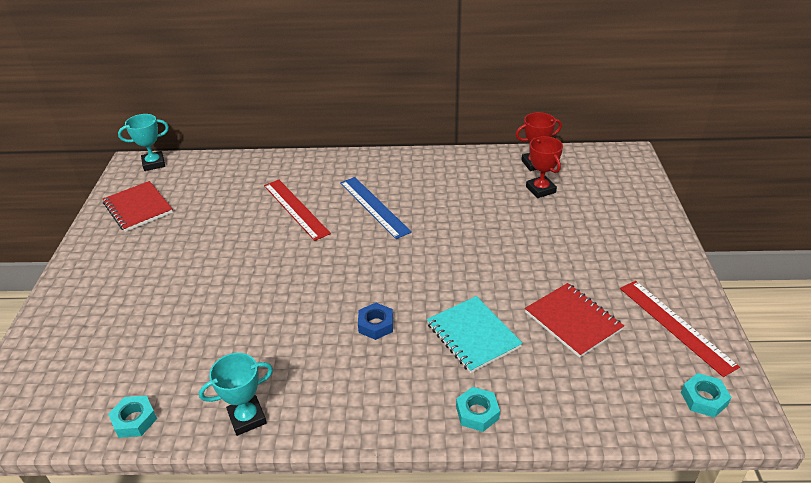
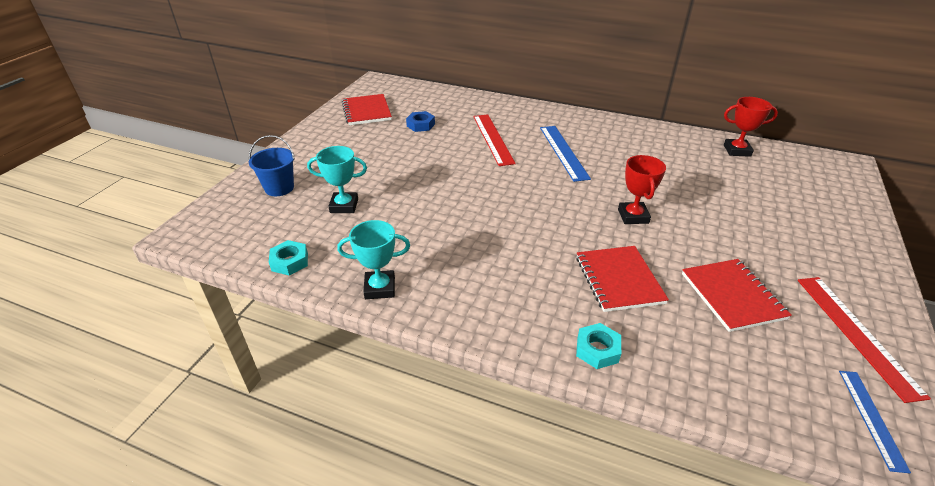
camera: 20 degrees right, 0 degrees up
(78, 334) = (279, 188): none -> blue bucket
(154, 164) = (393, 84): turquoise trophy -> turquoise trophy (344, 206)
(376, 325) = (526, 245): blue nut -> blue nut (420, 125)
(473, 335) = (618, 280): turquoise notebook -> red notebook
(540, 189) = (735, 173): red trophy -> red trophy (633, 216)
(704, 399) = (872, 418): turquoise nut -> blue ruler

